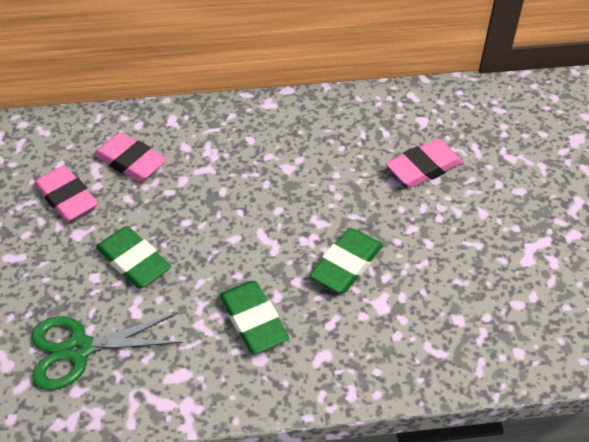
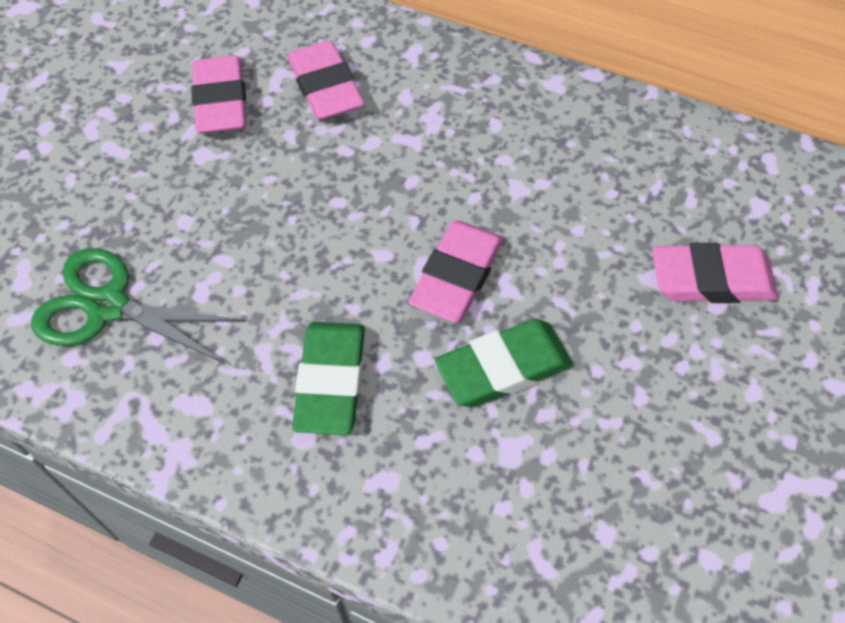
camera: 30 degrees right, 10 degrees up
(134, 261) = (242, 224): green eraser -> none
(286, 229) = (457, 276): none -> pink eraser

